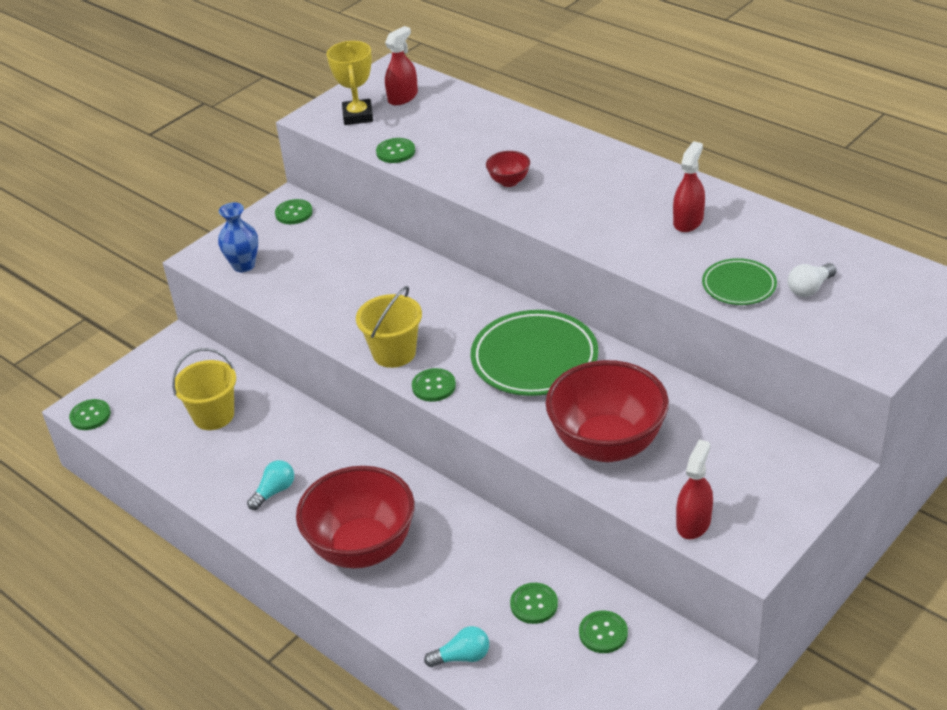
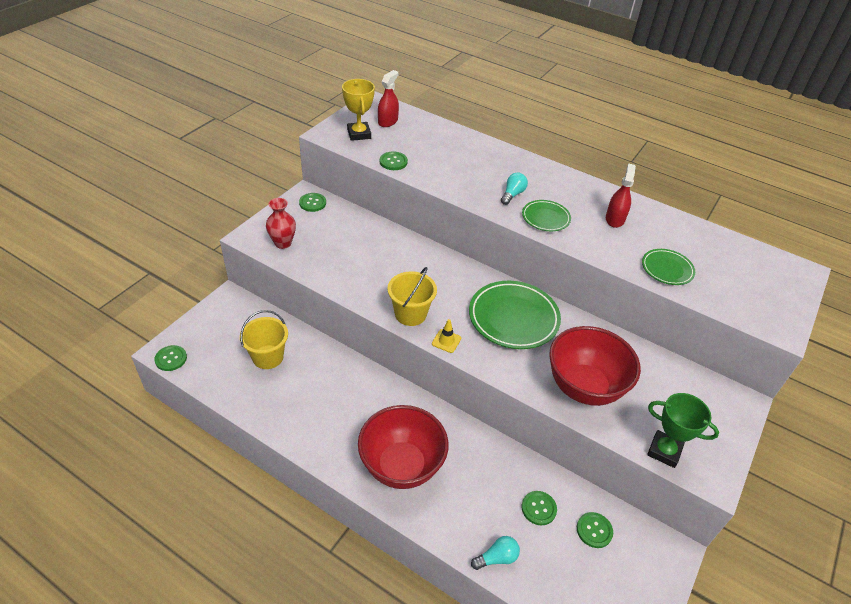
camera: 15 degrees left, 5 degrees up
(243, 265) = (283, 243): blue vase -> red vase
(274, 491) = (325, 420): turquoise light bulb -> turquoise light bulb (512, 194)
(434, 386) = (446, 341): green button -> yellow traffic cone
(509, 182) = (481, 186): red bowl -> none
(587, 221) = (545, 218): none -> green plate
(693, 523) = (664, 451): red spray bottle -> green trophy
(809, 288) = (715, 271): white light bulb -> none

